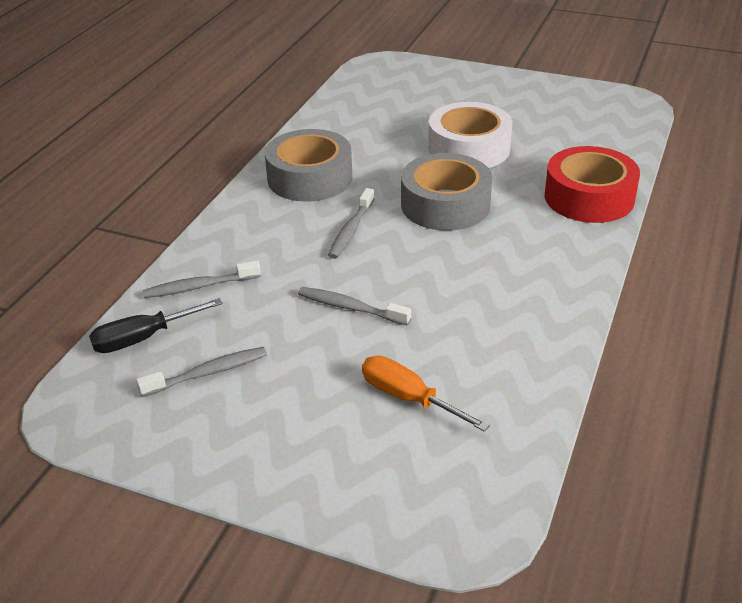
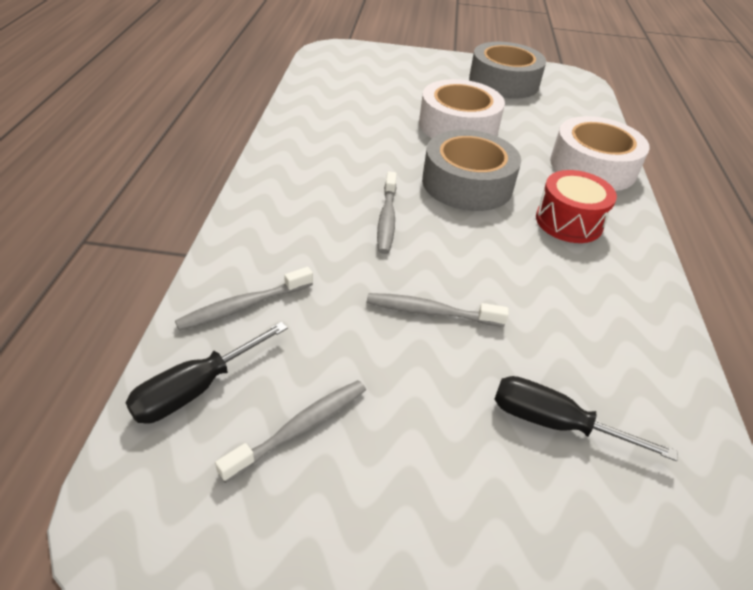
camera: 20 degrees left, 5 degrees up
(310, 178) = (316, 165): grey tape -> grey tape (504, 82)
(409, 398) = (555, 423): orange screwdriver -> black screwdriver
(526, 247) = (569, 222): none -> red drum
(589, 197) = (593, 166): red tape -> white tape

